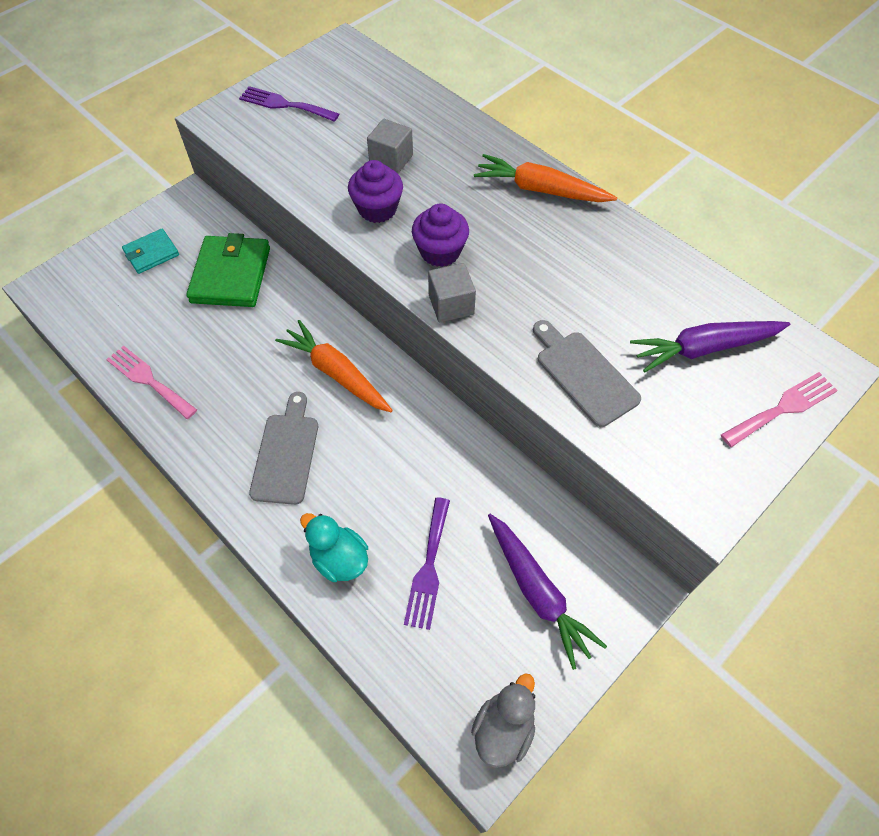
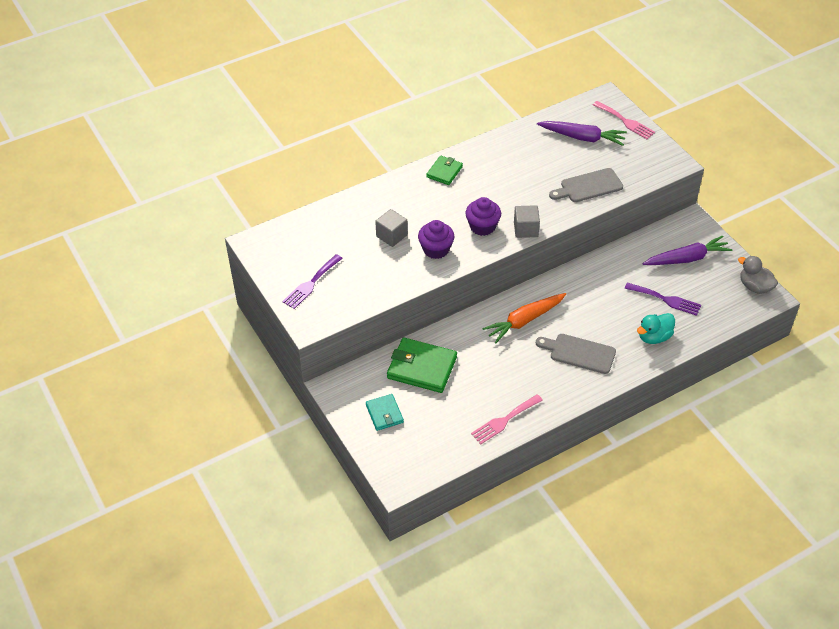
camera: 75 degrees left, 10 degrees down
(540, 190) = (444, 172): orange carrot -> green wallet
(704, 348) = (582, 138): purple carrot -> purple carrot turned 75 degrees counterclockwise
(783, 408) = (625, 121): pink fork -> pink fork turned 150 degrees clockwise

